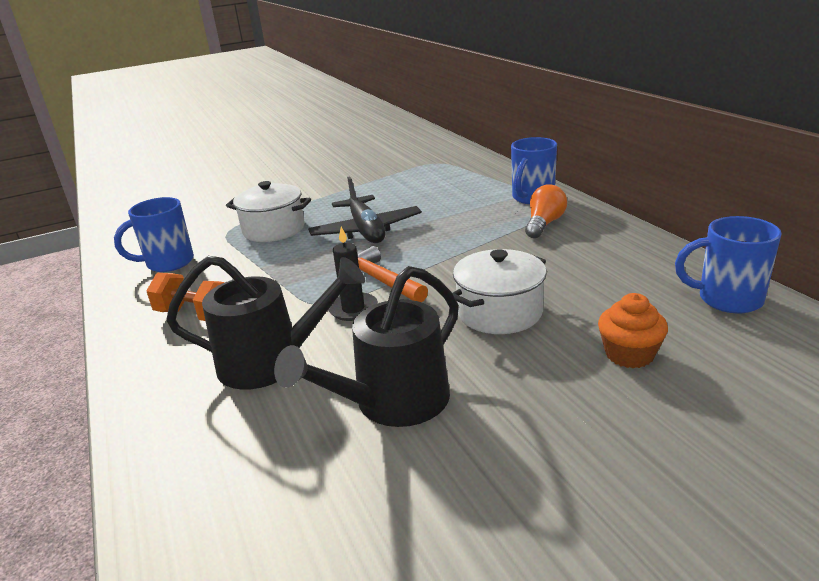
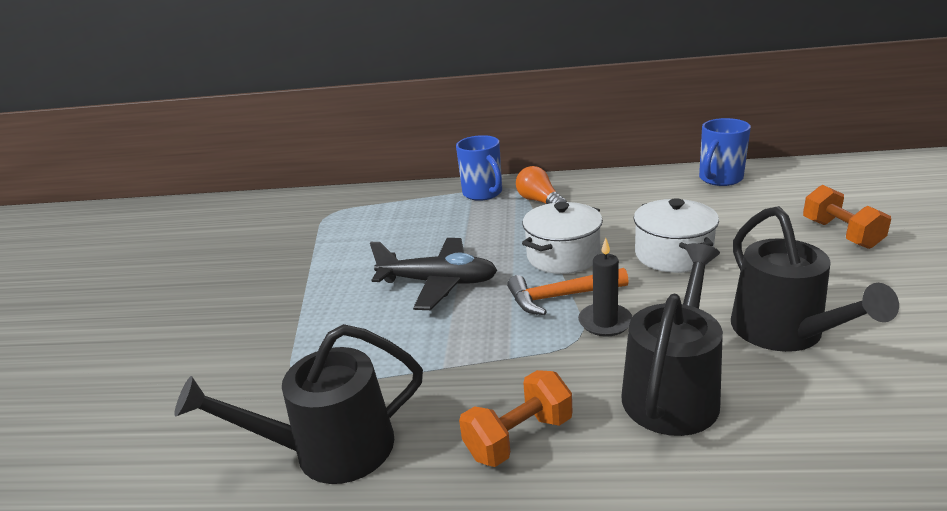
camera: 60 degrees left, 0 degrees up
(168, 263) = (331, 449): blue mug -> black watering can
(274, 229) = (348, 342): white pot -> white pot (563, 256)
(629, 354) = (767, 225): orange cupcake -> none
(663, 411) = (841, 234): none -> orange dumbbell

